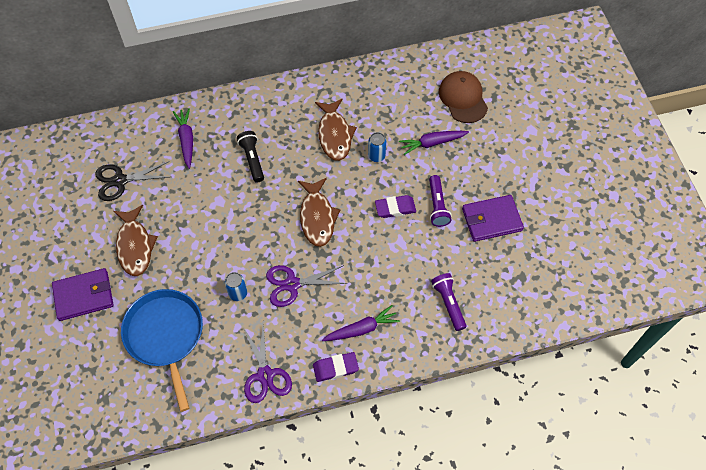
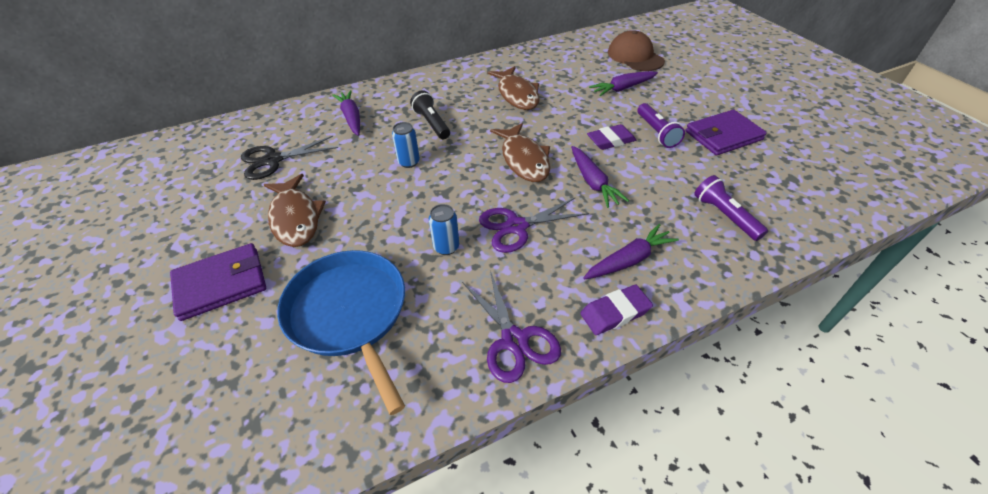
camera: 10 degrees left, 15 degrees down
(363, 252) = (593, 182): none -> purple carrot
(376, 156) = (569, 104): blue can -> blue can (409, 162)

